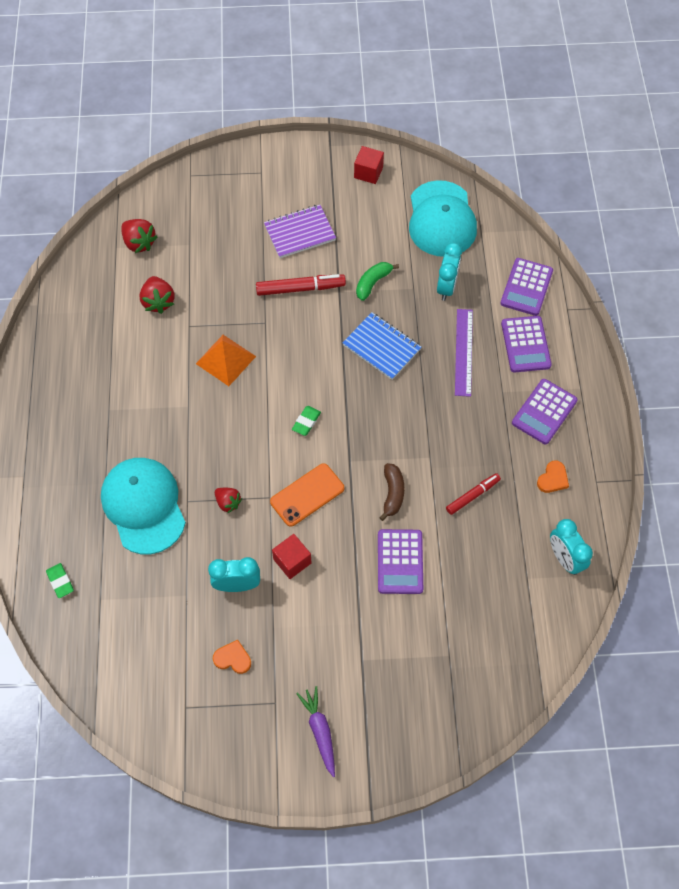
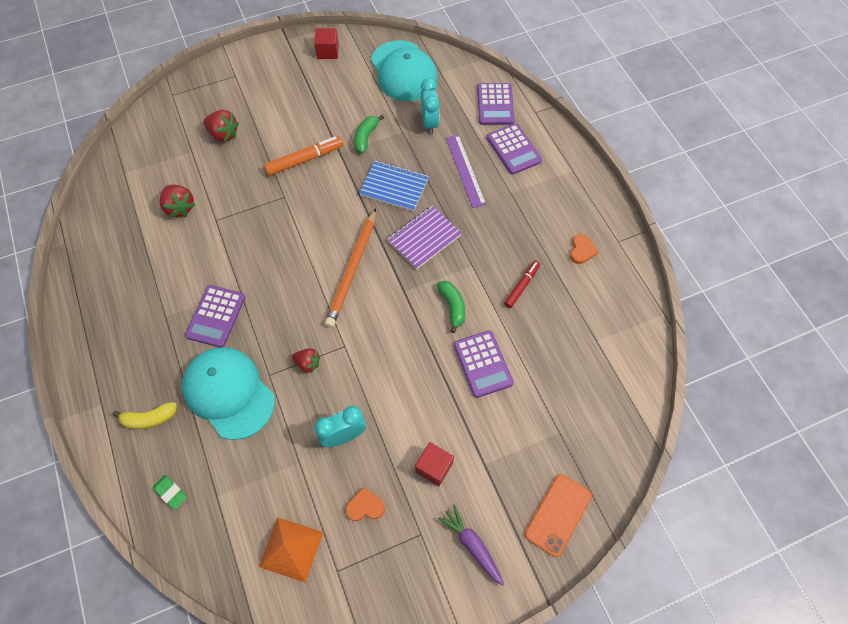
camera: 20 degrees left, 0 degrees up
(63, 505) = (150, 419): none -> yellow banana
(139, 243) = (144, 163): red strawberry -> red strawberry (223, 134)
(226, 360) = (260, 239): orange pyramid -> orange pyramid (291, 549)
(292, 561) = (386, 396): red cube -> red cube (434, 467)
(300, 233) = (287, 115): purple notebook -> purple notebook (424, 238)
(300, 289) = (305, 160): red marker -> orange marker
(306, 422) = (352, 270): green eraser -> orange pencil
(307, 495) = (377, 333): orange phone -> orange phone (558, 515)
(392, 493) = (452, 307): brown banana -> green banana
(544, 412) = (551, 198): purple calculator -> purple calculator (216, 316)
(564, 558) = (620, 313): turquoise clock -> none

